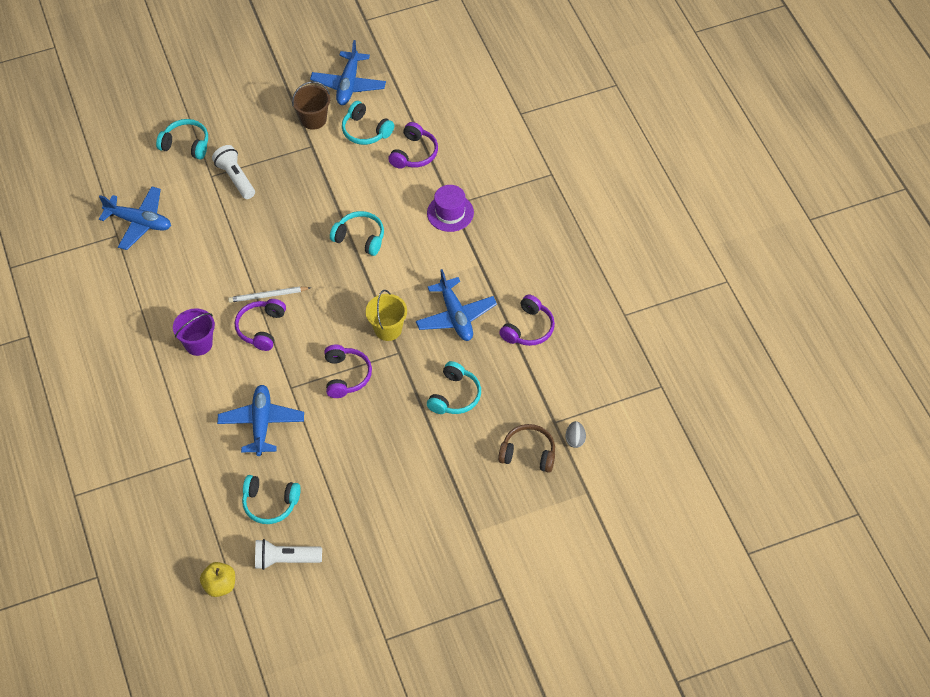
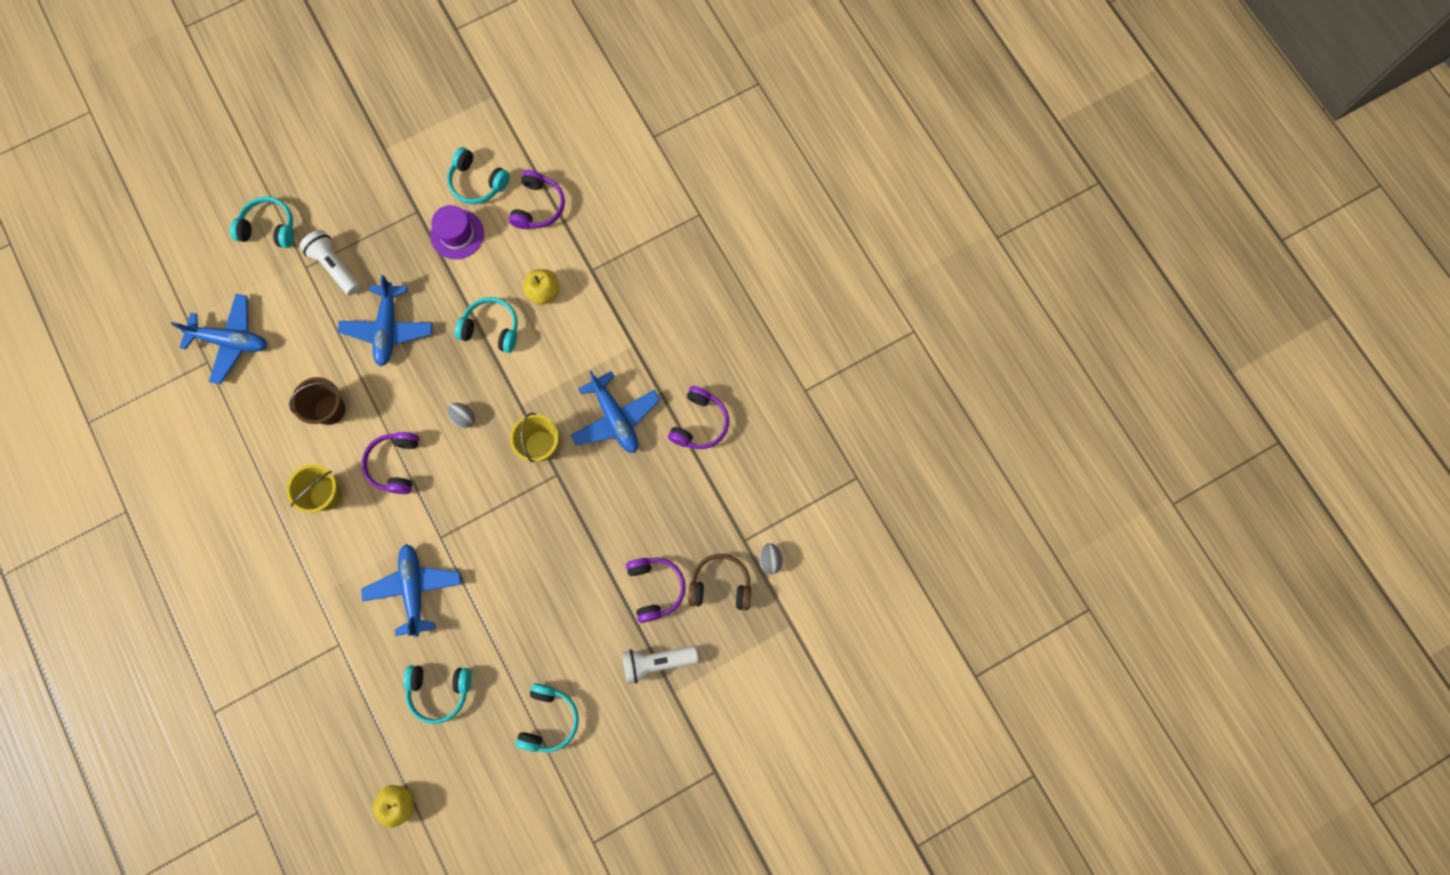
camera: 10 degrees left, 20 degrees up
(198, 344) = (326, 494): purple bucket -> yellow bucket
(268, 295) = (396, 420): white pencil -> none
(285, 560) = (468, 760): white flashlight -> white flashlight (657, 662)
(313, 119) = (414, 174): brown bucket -> brown bucket (329, 409)
(325, 301) = (463, 417): none -> grey egg
(346, 376) = (502, 513): purple headphones -> purple headphones (655, 588)
(348, 84) = (448, 121): blue plane -> blue plane (388, 329)
(408, 216) = (543, 292): none -> yellow apple
(450, 213) = (590, 281): purple hat -> purple hat (457, 234)
(455, 396) = (628, 522): turquoise headphones -> turquoise headphones (549, 719)

